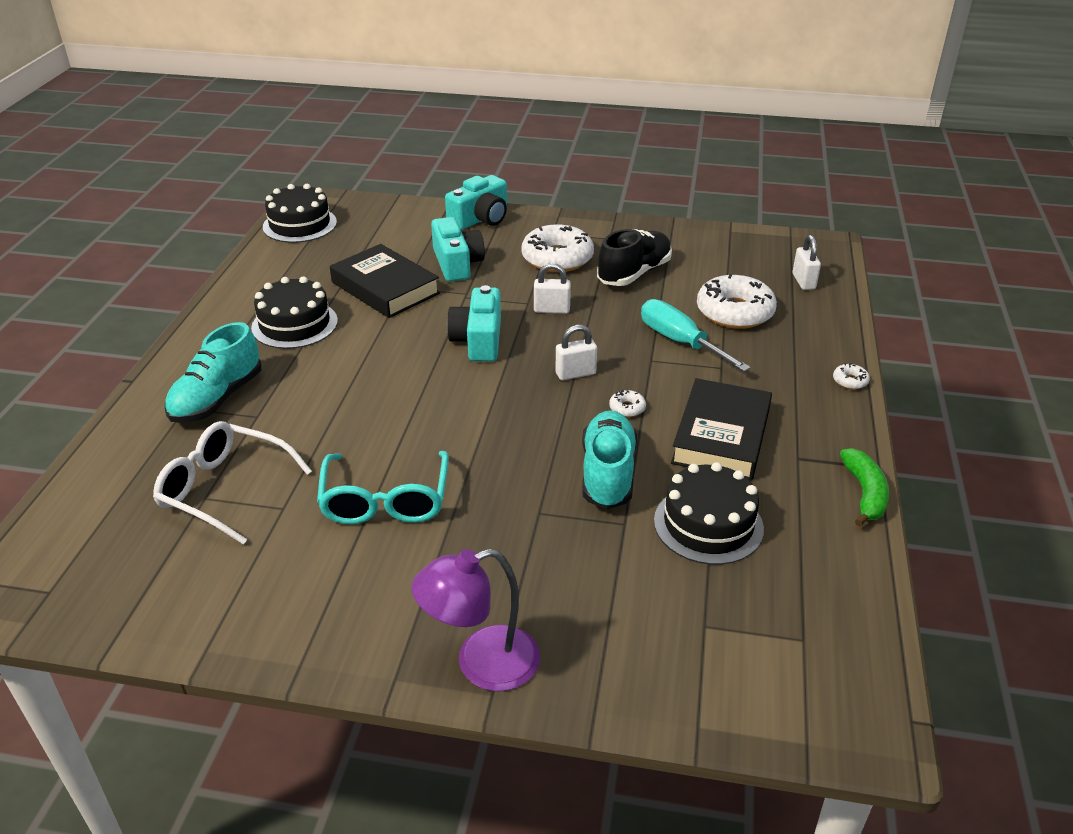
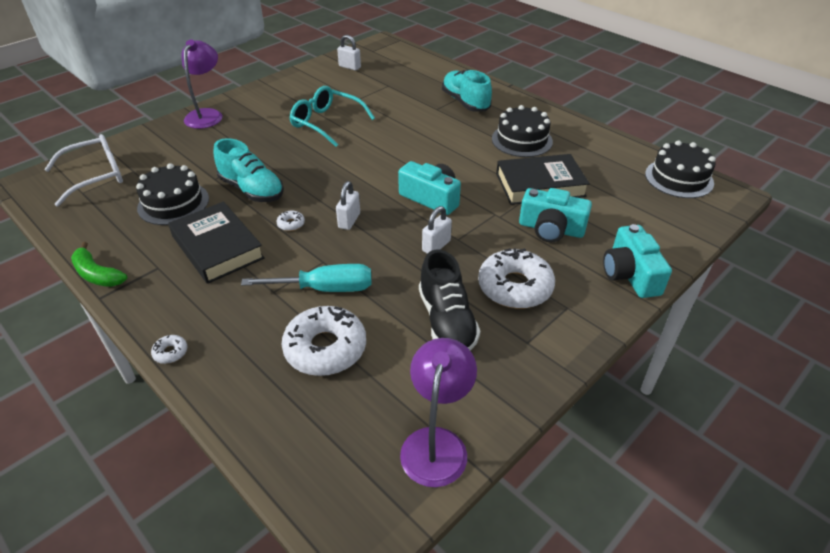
camera: 125 degrees right, 5 degrees up
(224, 489) = (388, 90): white glasses -> white glasses (96, 176)
(736, 242) = (436, 443): none -> purple lamp
(803, 281) = (314, 442): white padlock -> white padlock (349, 67)

